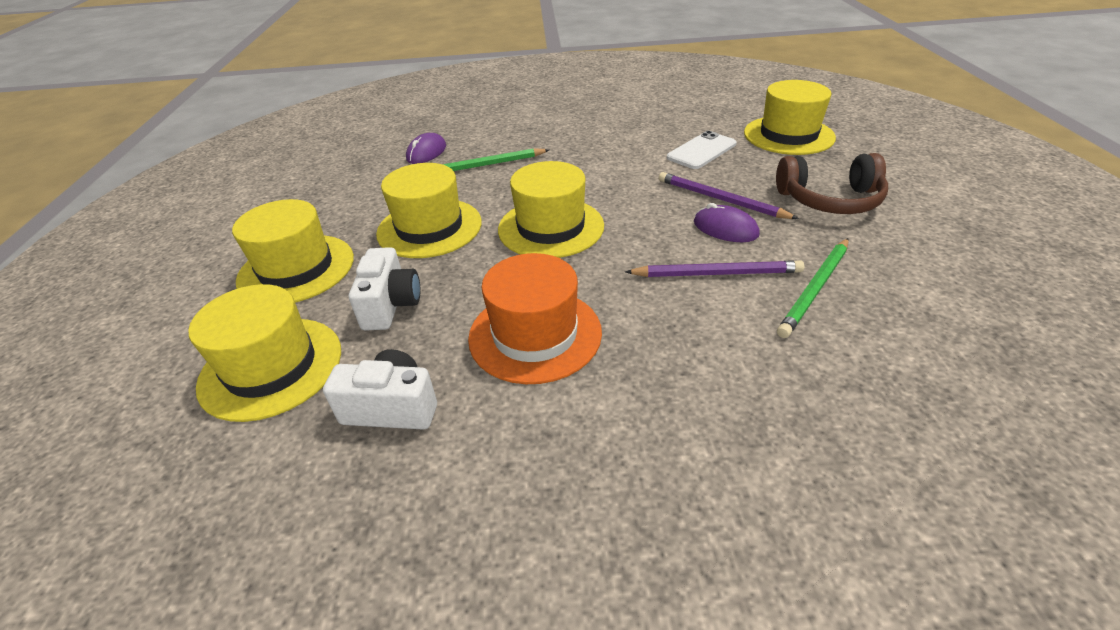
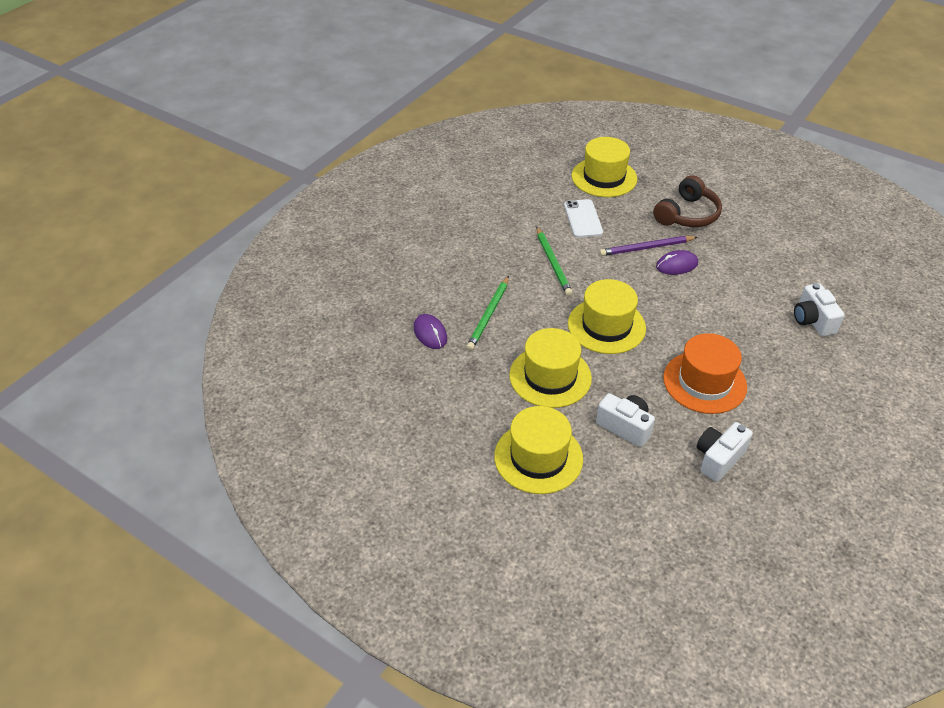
camera: 55 degrees left, 5 degrees up
(271, 367) = (642, 498): yellow hat -> none
(716, 273) = (712, 293): purple pencil -> none
(805, 388) = (812, 320): none -> white camera
(815, 289) = (753, 272): green pencil -> green pencil (553, 263)

